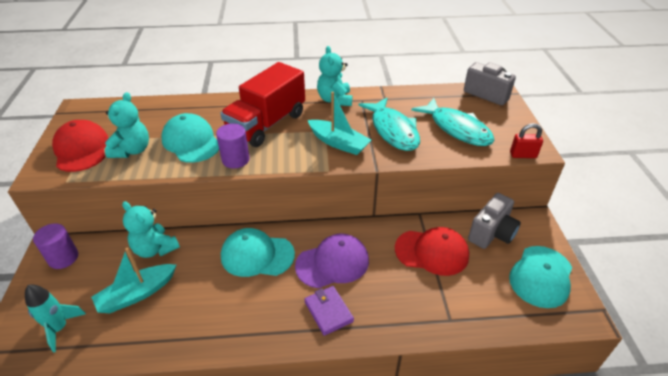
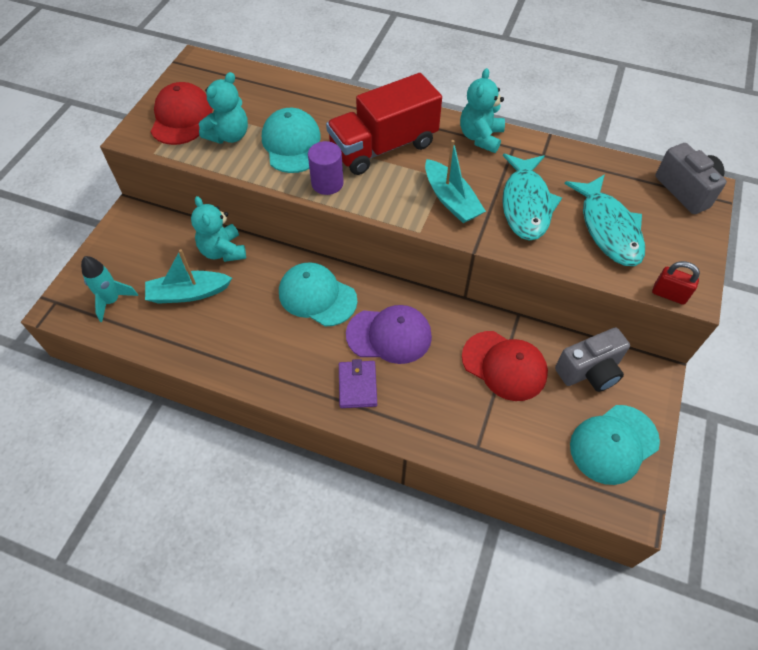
camera: 25 degrees right, 15 degrees up
(63, 258) = (138, 229): purple cylinder -> none

